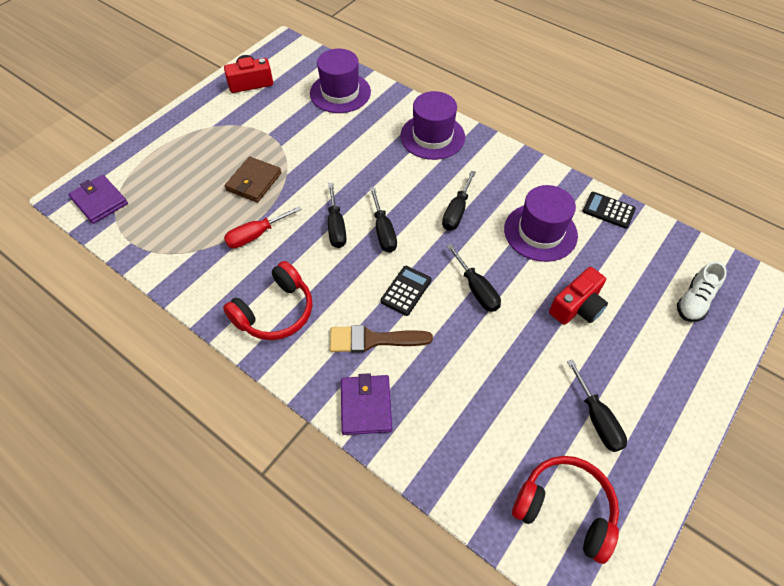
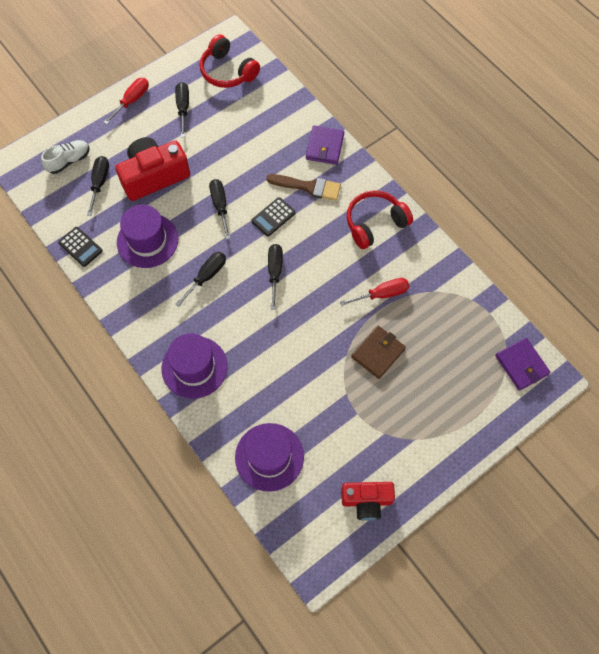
camera: 165 degrees left, 10 degrees up
(336, 227) = (313, 286): black screwdriver -> black screwdriver (100, 183)
(577, 306) = (154, 176): red camera -> red camera, size x1.56
(677, 412) = (132, 100): none -> red screwdriver

